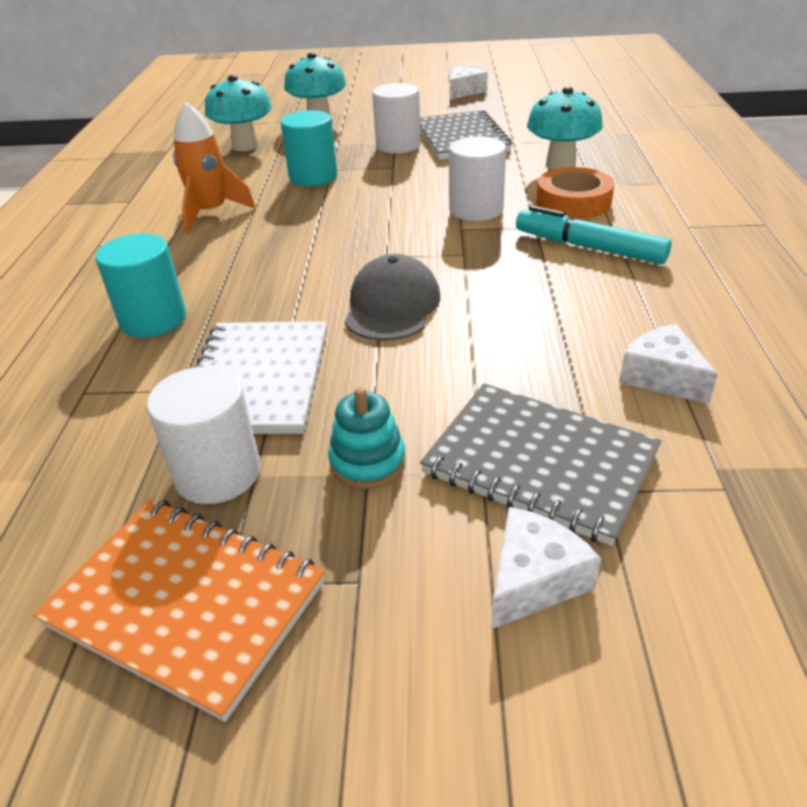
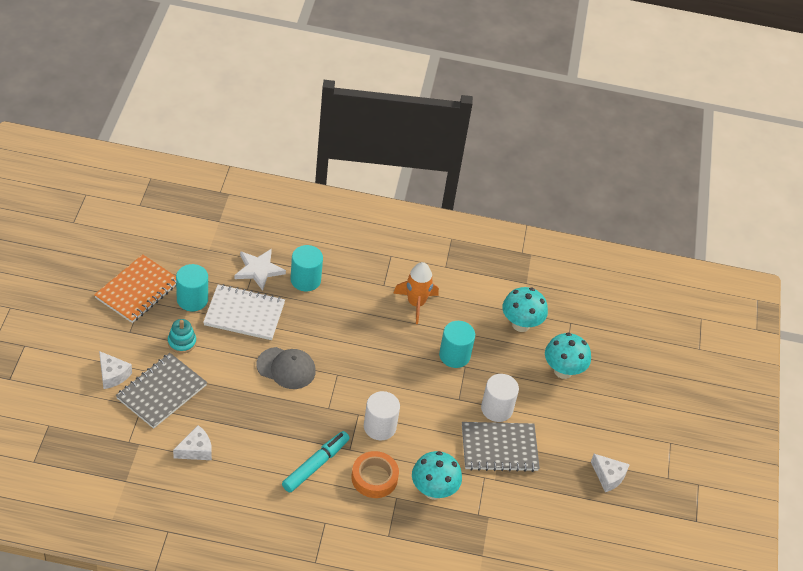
camera: 90 degrees right, 10 degrees up
(119, 383) = (258, 270): none -> white star
(217, 473) = (192, 299): white cylinder -> turquoise cylinder

